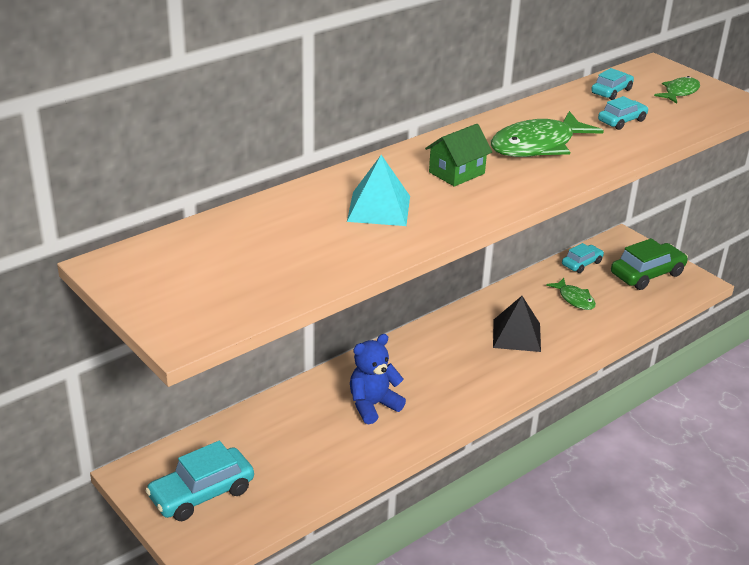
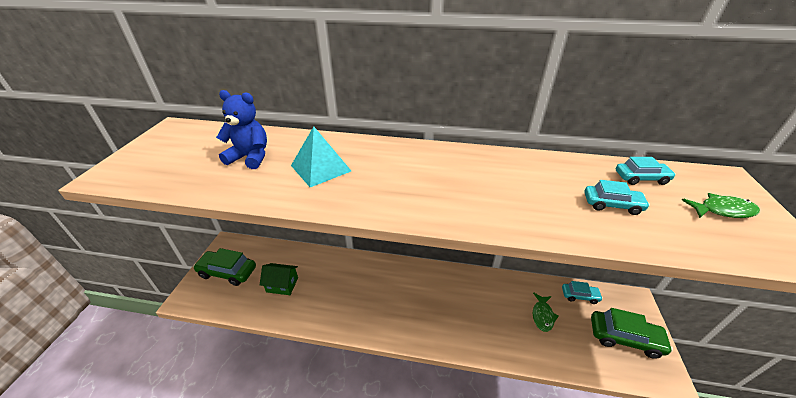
camera: 50 degrees right, 5 degrees up
(201, 494) = (227, 272): turquoise car -> green car
(373, 405) = (345, 289): blue teddy bear -> blue teddy bear (250, 157)
(456, 173) = (407, 173): green house -> green house (282, 285)
(516, 335) = (472, 310): black pyramid -> none
(537, 146) = (499, 186): green fish -> none

